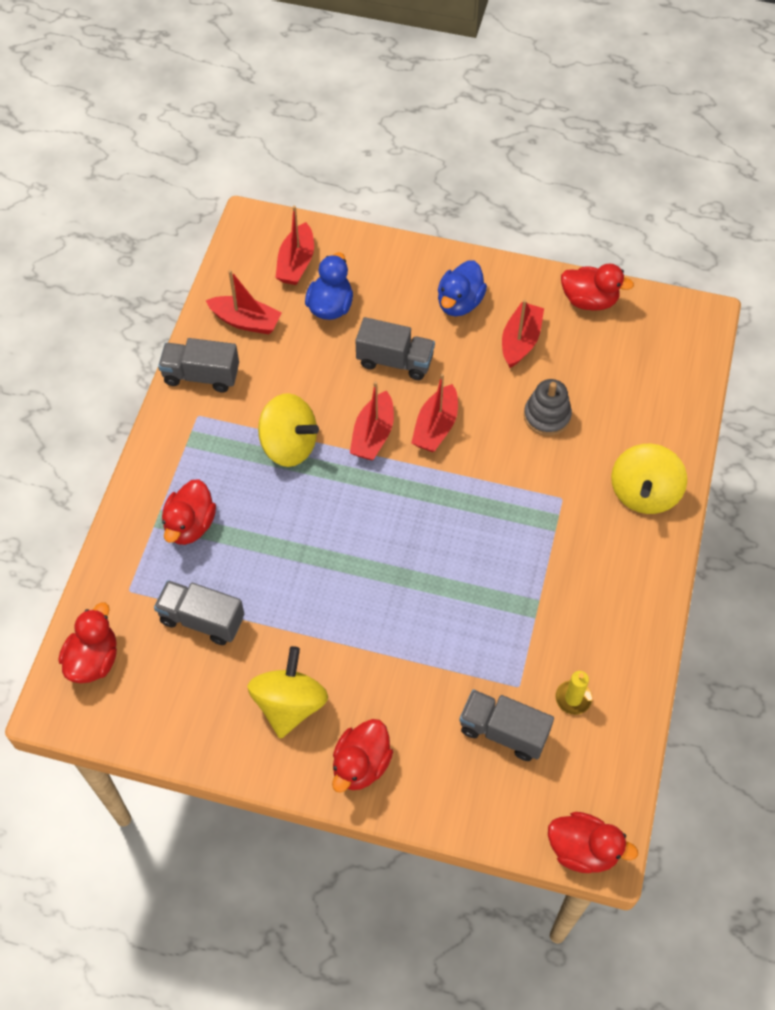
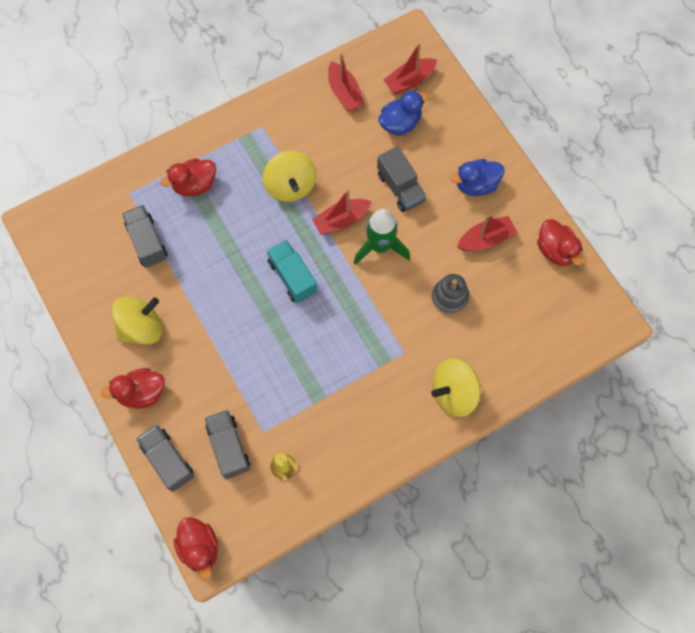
camera: 45 degrees right, 10 degrees up
(93, 659) = (77, 214): red duck -> none
(201, 375) = (287, 104): grey truck -> grey truck (167, 460)
(385, 524) = (292, 277): none -> turquoise truck
(435, 427) = (380, 247): red boat -> green rocket

